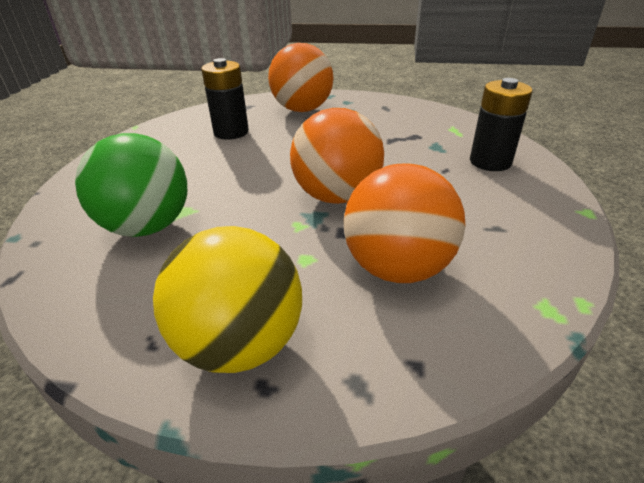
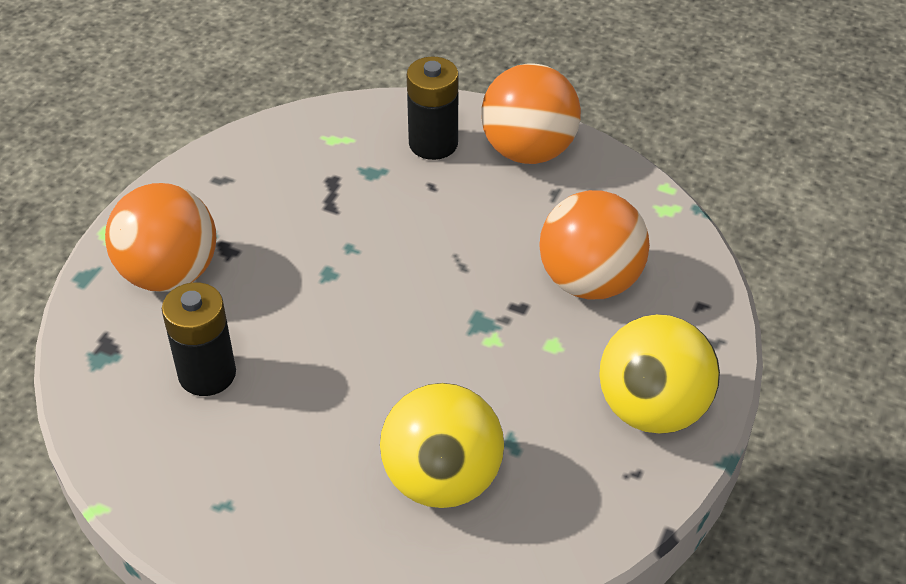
camera: 75 degrees left, 10 degrees up
(148, 226) = (442, 479): green ball -> yellow ball
(336, 196) = (448, 294): orange ball -> orange ball (528, 151)

